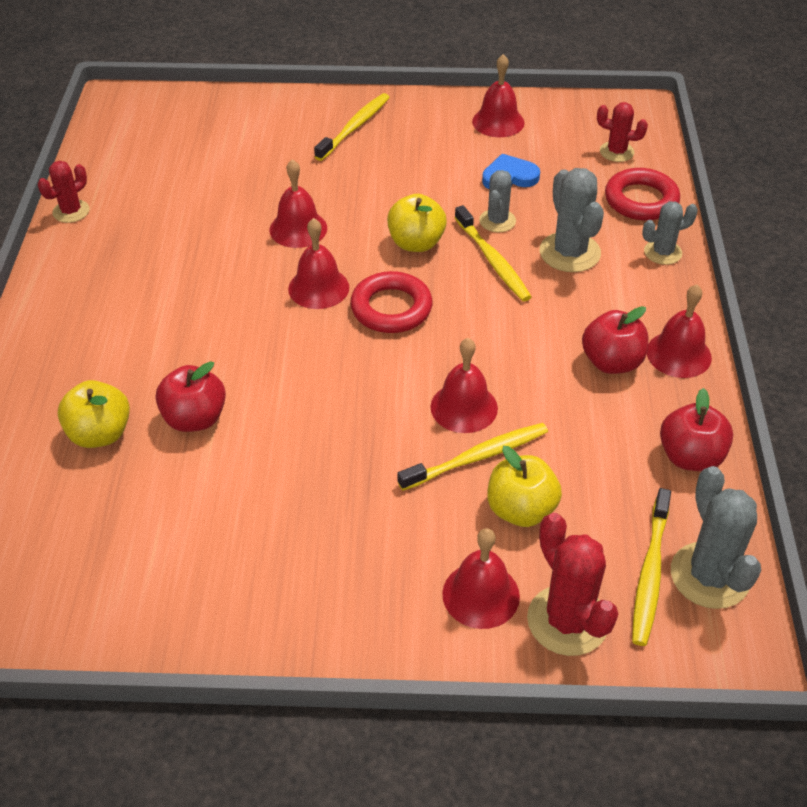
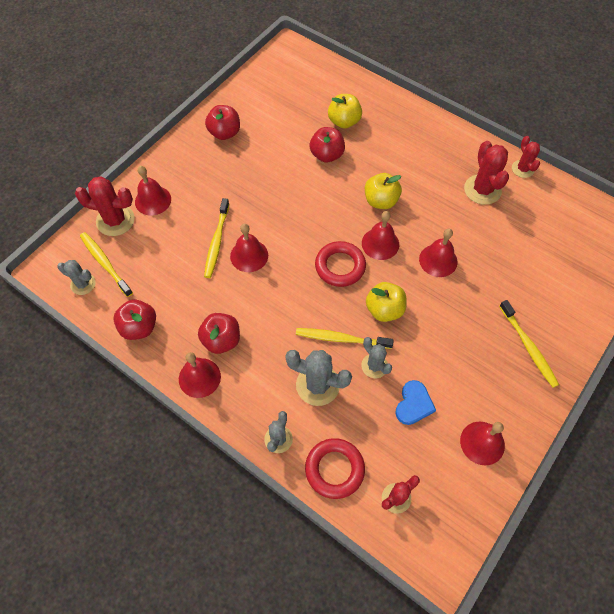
camera: 125 degrees right, 15 degrees up
(140, 233) = (482, 190): none -> red cactus
(246, 588) = (224, 133): none -> red apple
(521, 510) = (176, 239): yellow apple -> yellow apple (381, 201)
(709, 575) = (83, 284): grey cactus -> grey cactus, size x0.62

